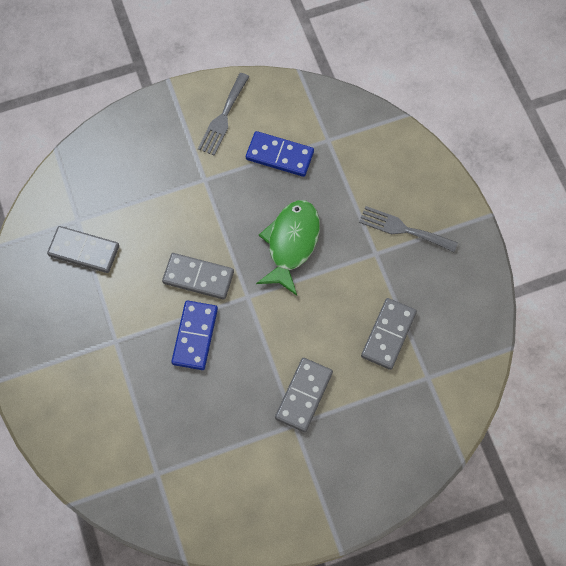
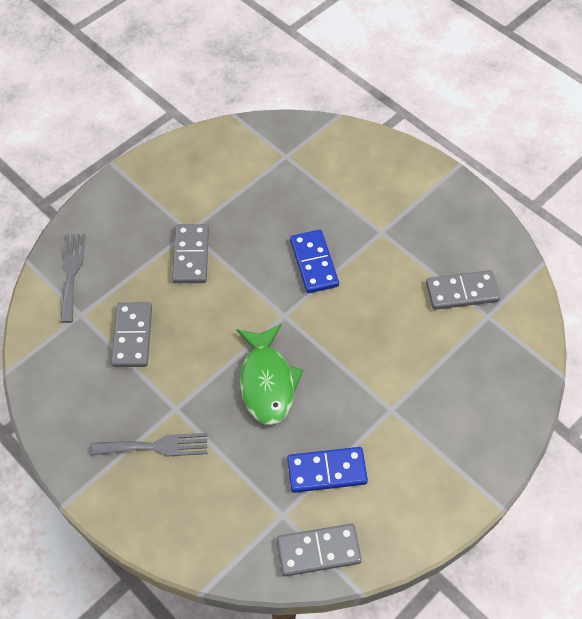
camera: 155 degrees right, 10 degrees down
(198, 277) = (340, 313): grey domino -> grey domino (318, 551)
(223, 117) = (413, 488): grey fork -> grey fork (72, 273)

